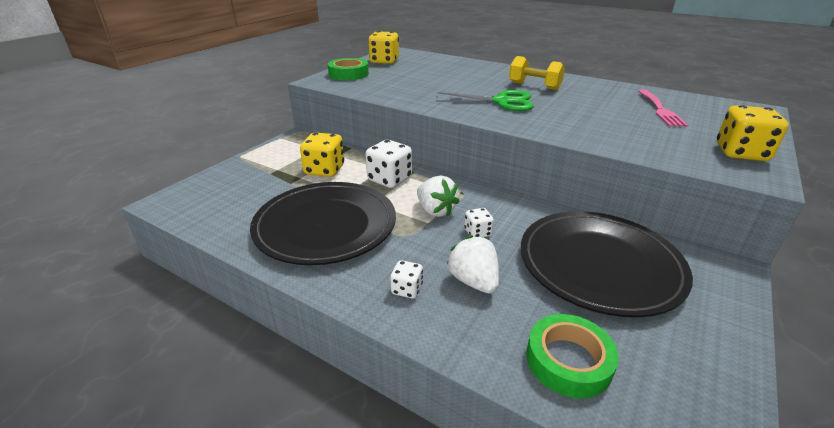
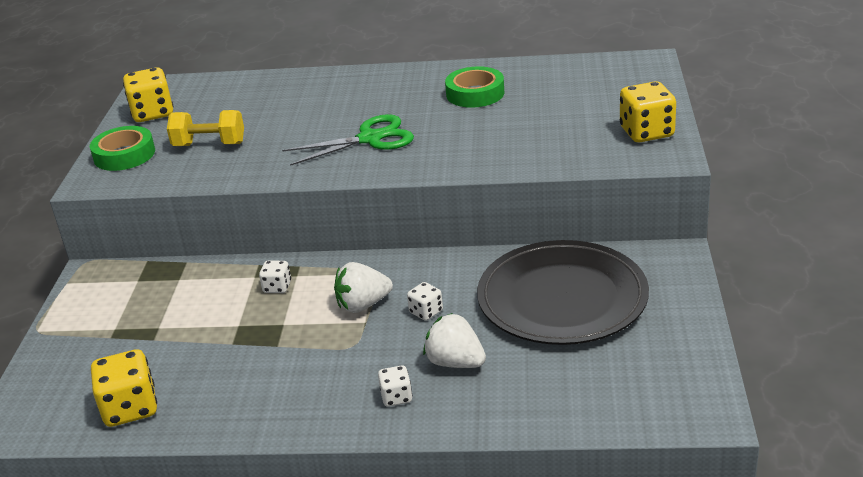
camera: 25 degrees left, 0 degrees up
(324, 170) = (181, 306): yellow dice -> yellow dice (130, 408)
(325, 226) = (251, 371): black plate -> none
(389, 179) = (277, 287): white dice -> white dice, size x0.54
(435, 210) = (363, 305): white strawberry -> white strawberry turned 135 degrees clockwise
(534, 86) = (392, 99): yellow dumbbell -> yellow dumbbell (209, 144)
(568, 361) = (576, 394): green tape -> green tape (475, 93)
(660, 110) = (551, 94): pink fork -> none

